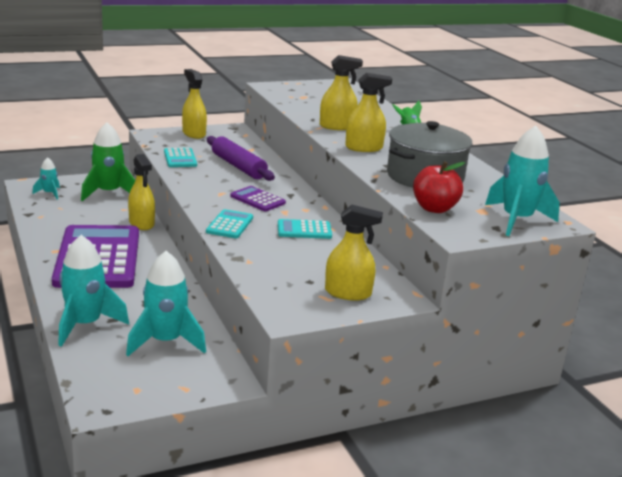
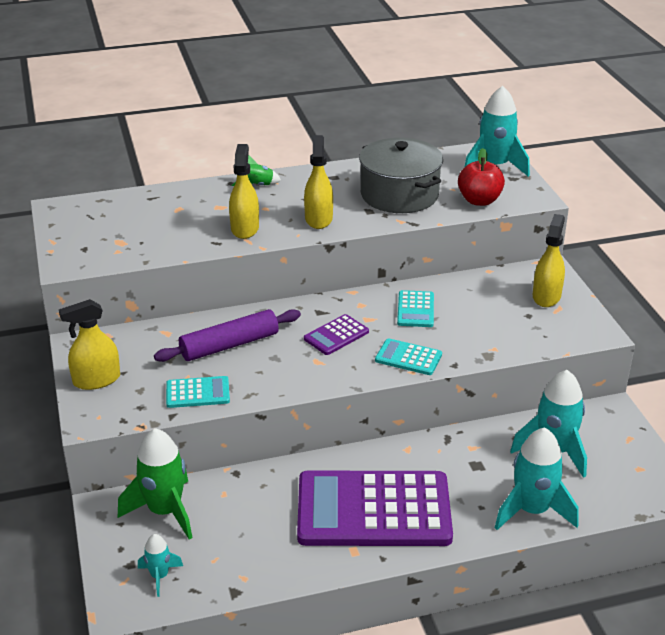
camera: 80 degrees left, 10 degrees up
(141, 223) = (272, 475): yellow spray bottle -> none

